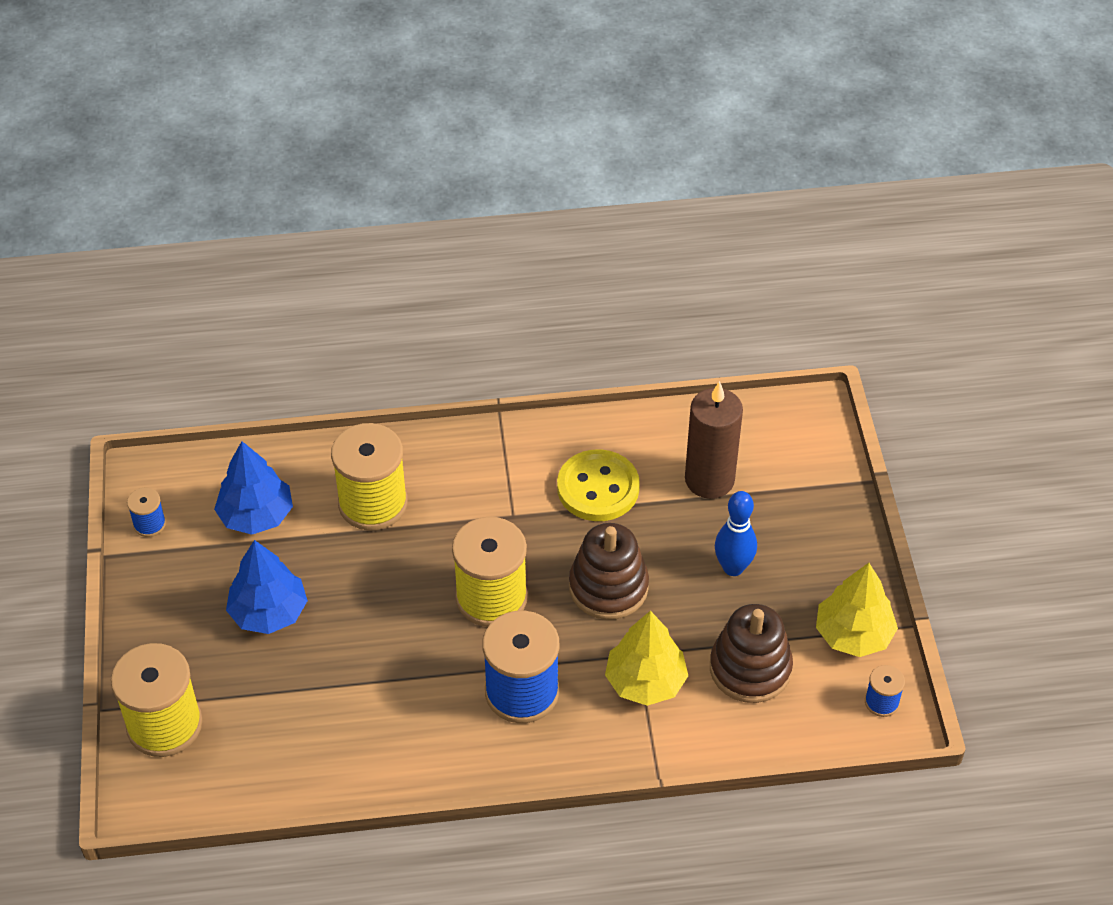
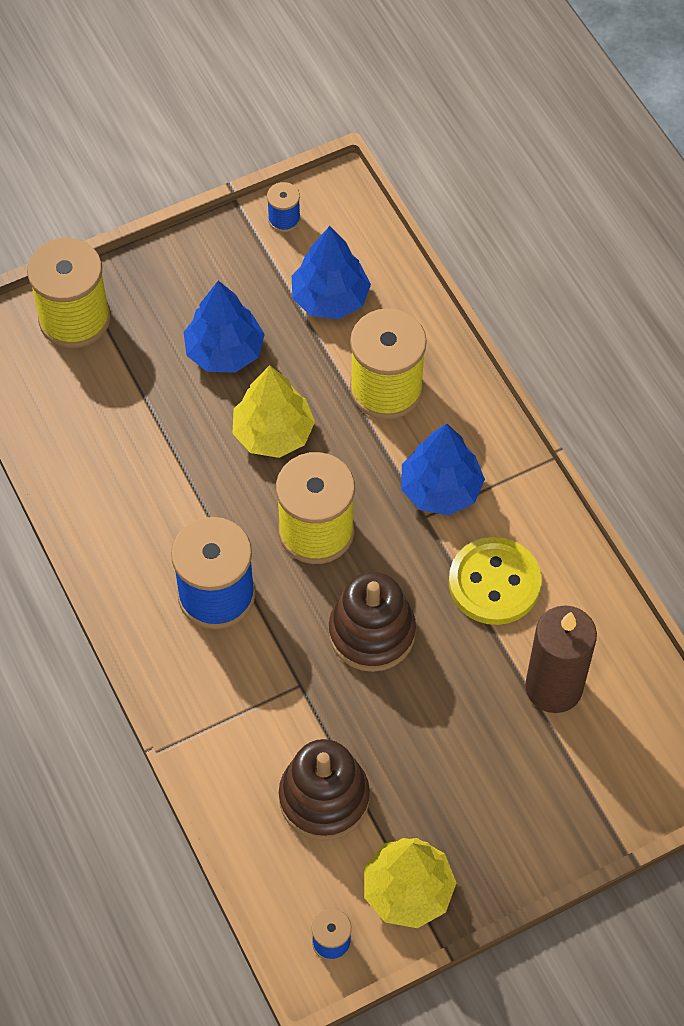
camera: 70 degrees right, 10 degrees up
(492, 496) = (440, 489): none -> blue tree
(645, 681) = (270, 703): yellow tree -> yellow tree (273, 433)
(733, 567) = (446, 745): blue bowling pin -> none

